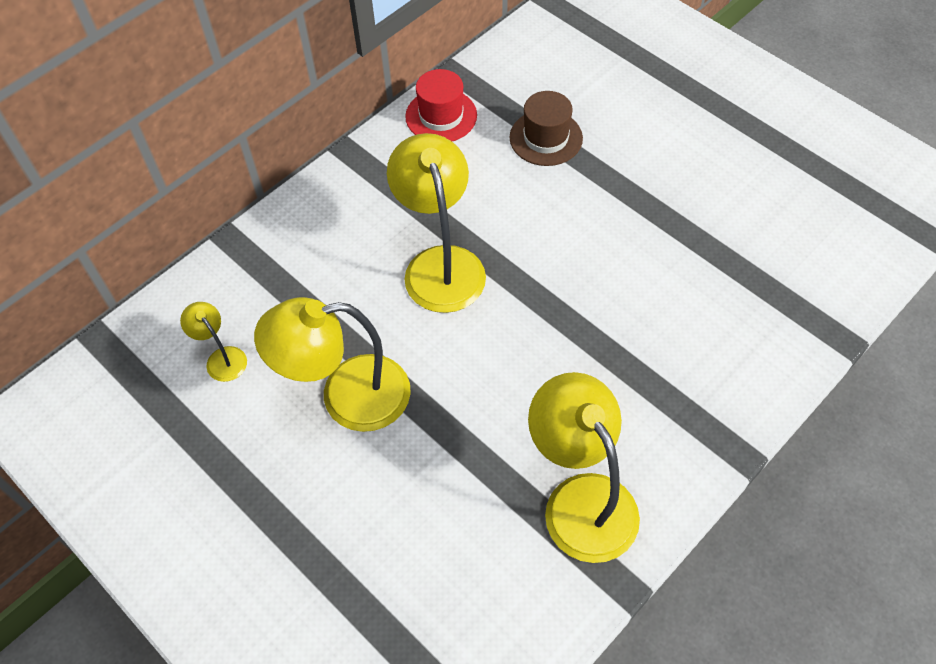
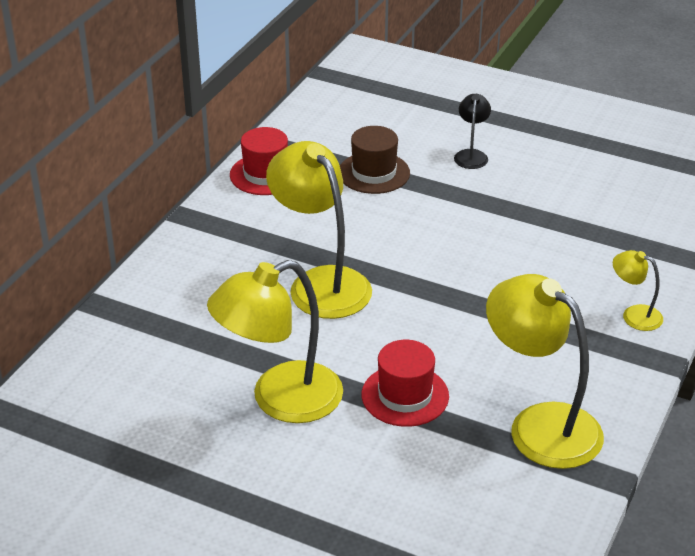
camera: 20 degrees left, 20 degrees down
(221, 358) = (137, 397): yellow lamp -> yellow lamp (634, 315)
(464, 425) = (405, 395): none -> red hat
(652, 137) = (471, 155): none -> black lamp

